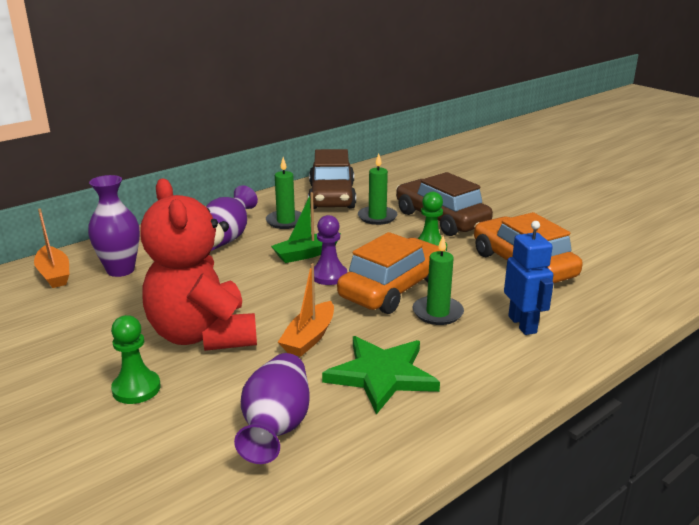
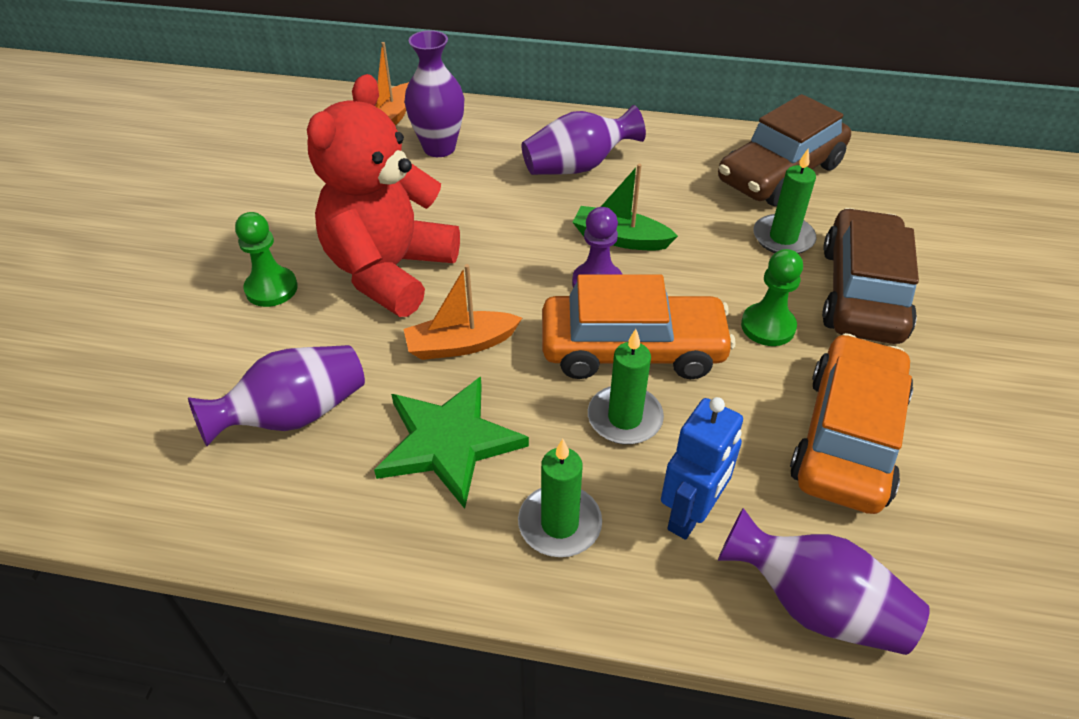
camera: 50 degrees right, 20 degrees up
(286, 221) = (670, 179): green candle -> green candle (559, 524)
(608, 319) = (815, 605): none -> purple vase

